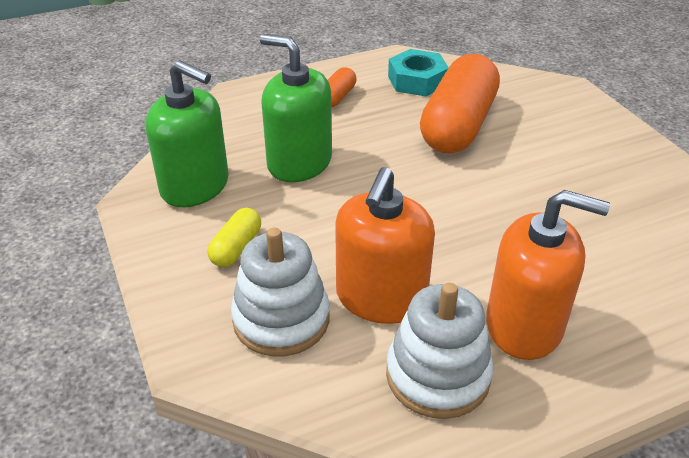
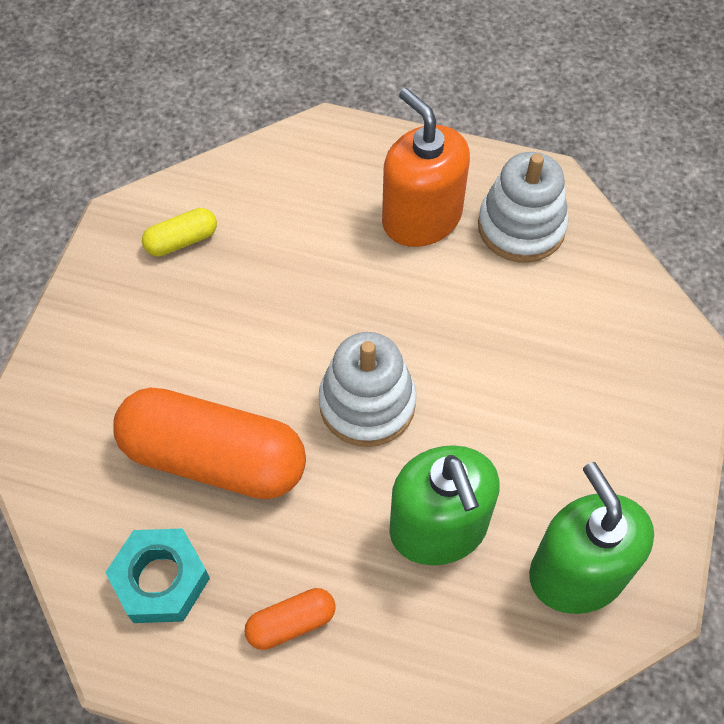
camera: 140 degrees left, 20 degrees up
(236, 247) = (588, 448): yellow capsule -> yellow capsule (182, 241)
(281, 319) = (600, 345): white stacking toy -> white stacking toy (367, 403)
(381, 298) = (504, 310): orange soap dispenser -> none
(458, 125) = (214, 458): orange capsule -> orange capsule turned 45 degrees clockwise

